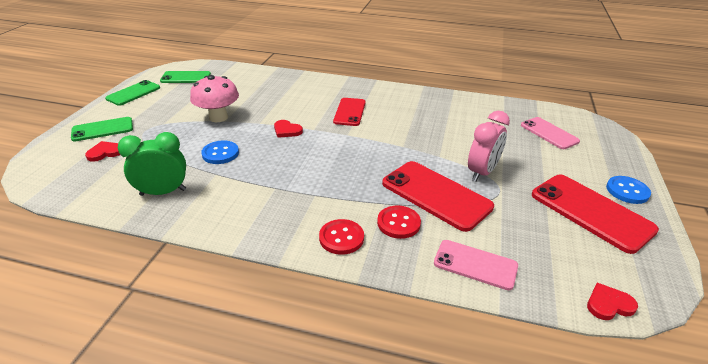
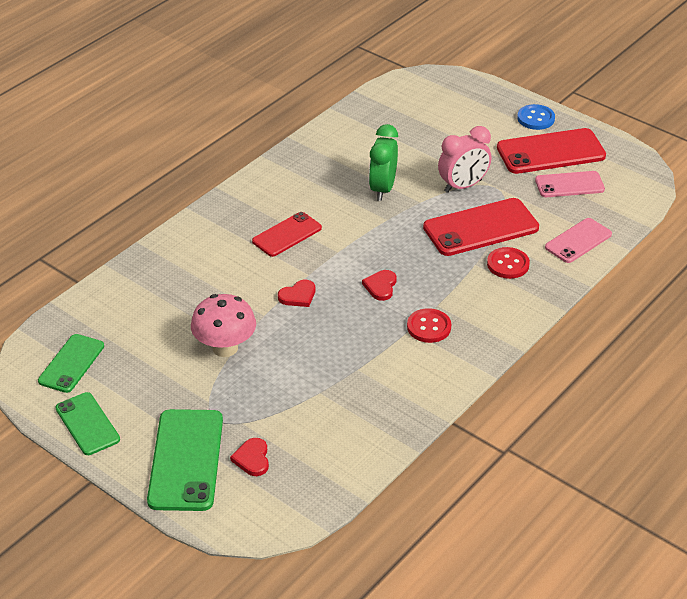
camera: 65 degrees left, 5 degrees up
(102, 129) = (185, 460): green phone -> green phone, size x1.60
(163, 192) = (370, 414): green clock -> green clock (382, 189)
(220, 153) = (316, 359): blue button -> none
(341, 238) = (509, 304): red button -> red button (429, 327)
(349, 112) = (287, 235): red phone -> red phone turned 75 degrees counterclockwise
(482, 172) = (463, 186): pink clock -> pink clock turned 90 degrees clockwise
(549, 133) = (424, 114): pink phone -> pink phone (569, 185)
(608, 304) = (645, 195): red heart -> red heart (380, 286)

